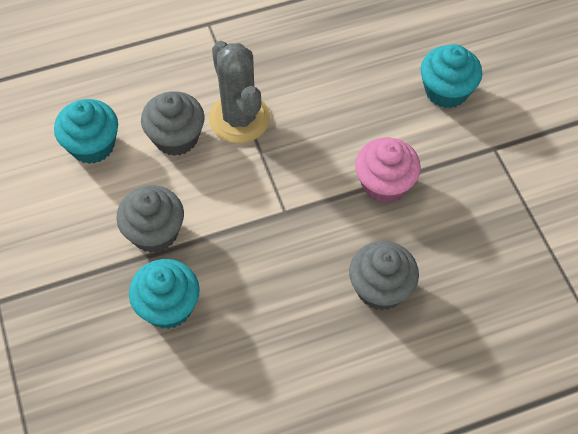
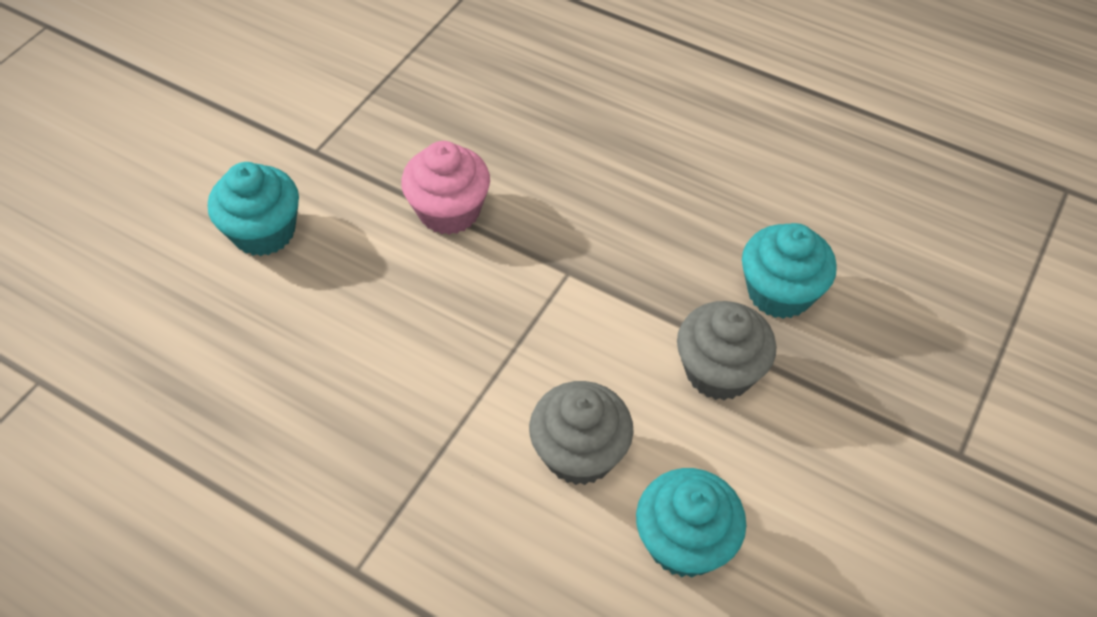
camera: 130 degrees left, 5 degrees down
(239, 118) = (487, 406): grey cactus -> none
(380, 288) = (575, 145): grey cupcake -> none

